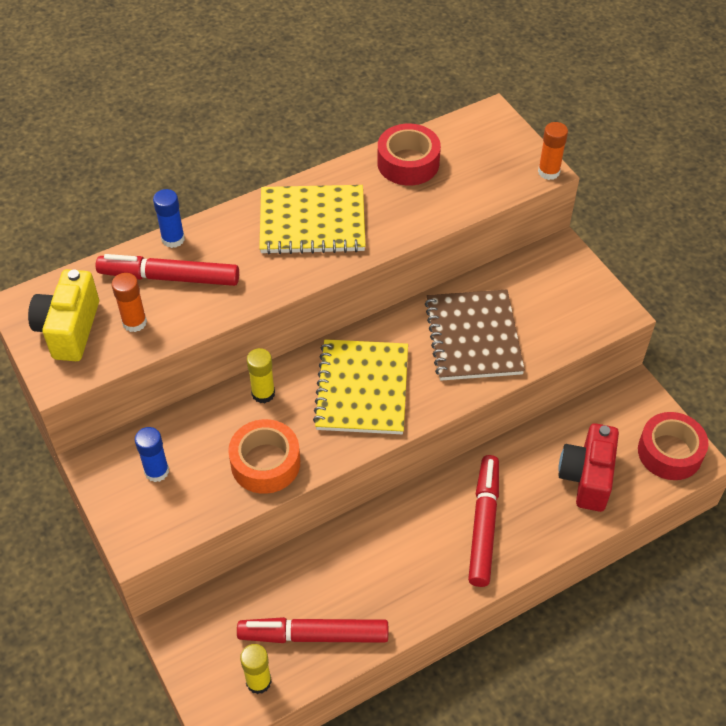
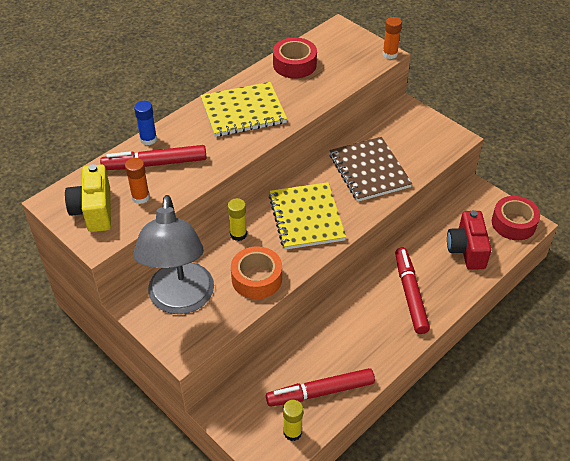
camera: 15 degrees left, 5 degrees down
(157, 471) = (180, 300): blue glue stick -> grey lamp

